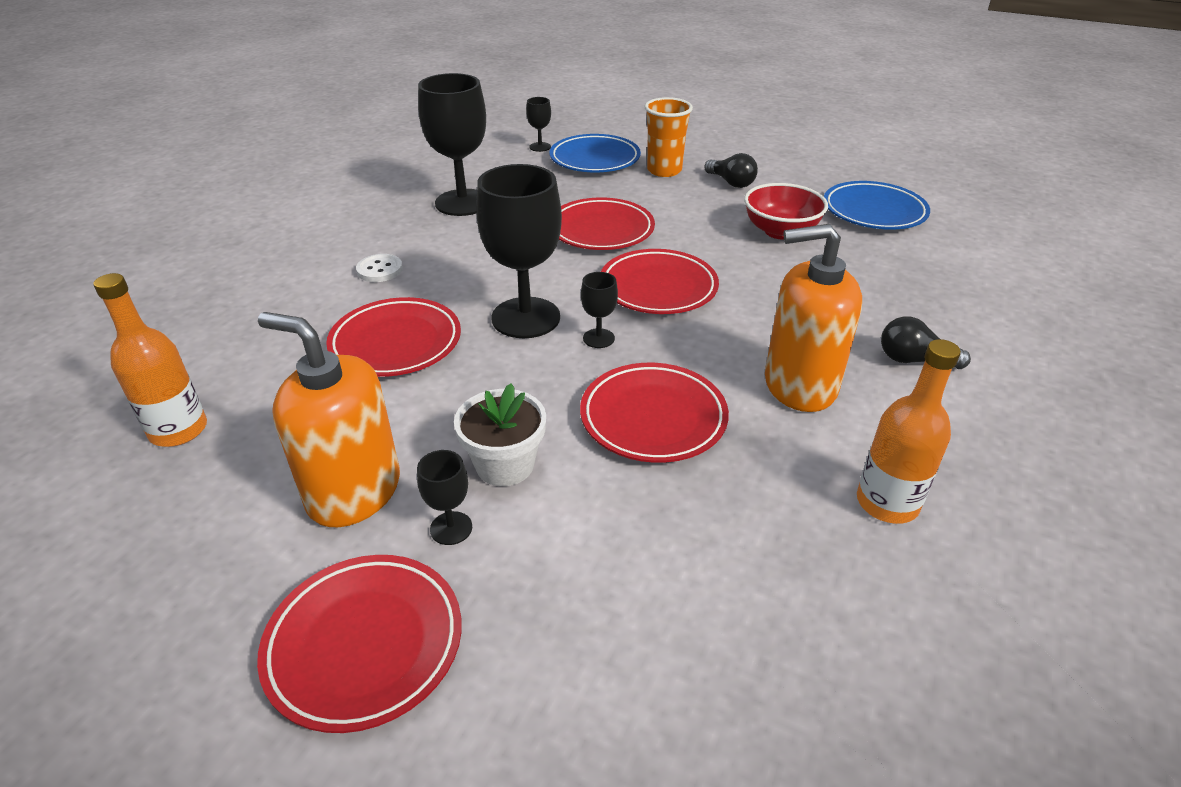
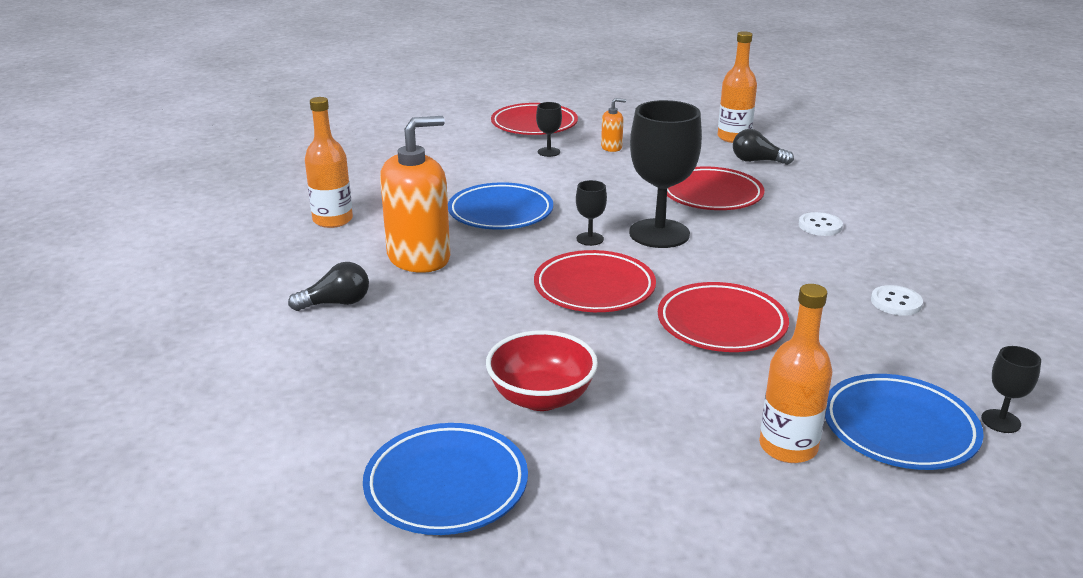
camera: 145 degrees right, 10 degrees down
(354, 491) = (611, 147): orange soap dispenser -> orange soap dispenser, size x0.44
(463, 203) = (896, 302): black goblet -> white button
(505, 465) = (556, 173): white flower pot -> none
(653, 418) = (500, 213): red plate -> blue plate
(664, 170) = (788, 447): orange cup -> orange bottle
(731, 182) = (678, 462): black light bulb -> black light bulb (757, 161)

